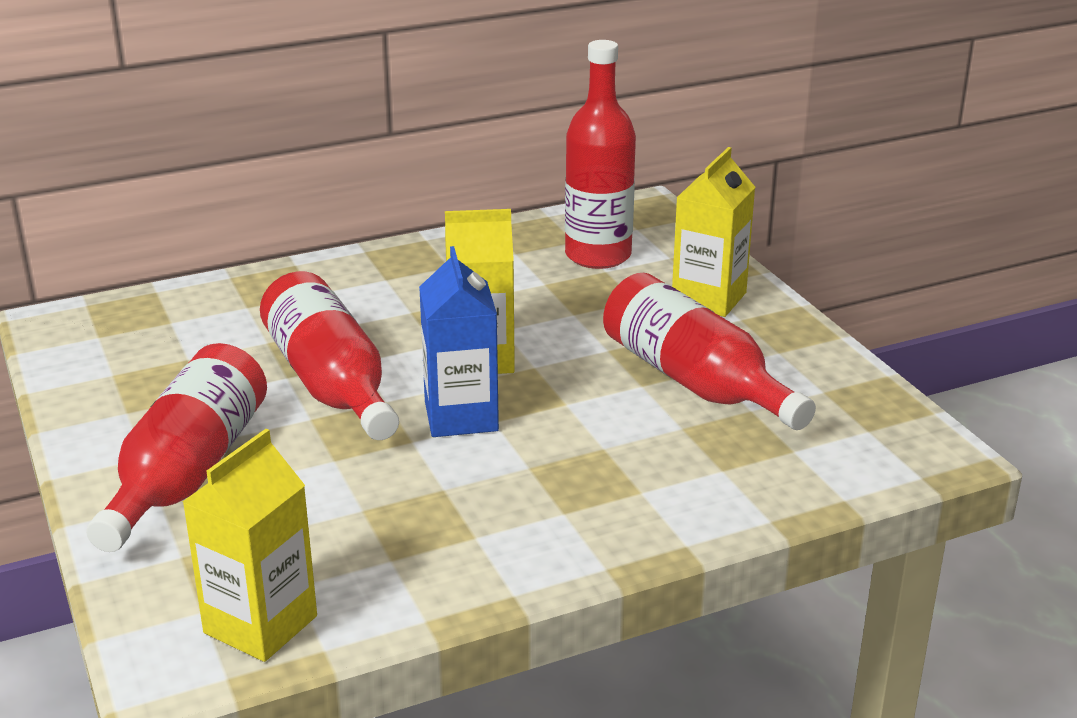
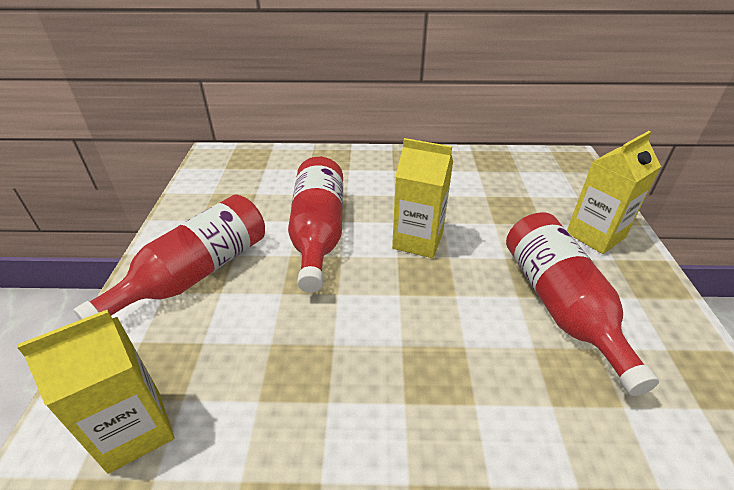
camera: 25 degrees right, 10 degrees up
(461, 416) = (380, 283): blue carton -> none
(598, 255) = (529, 184): red bottle -> none

